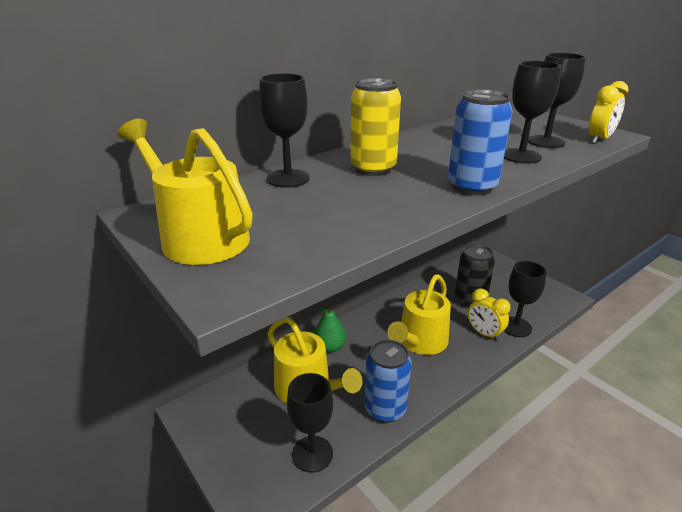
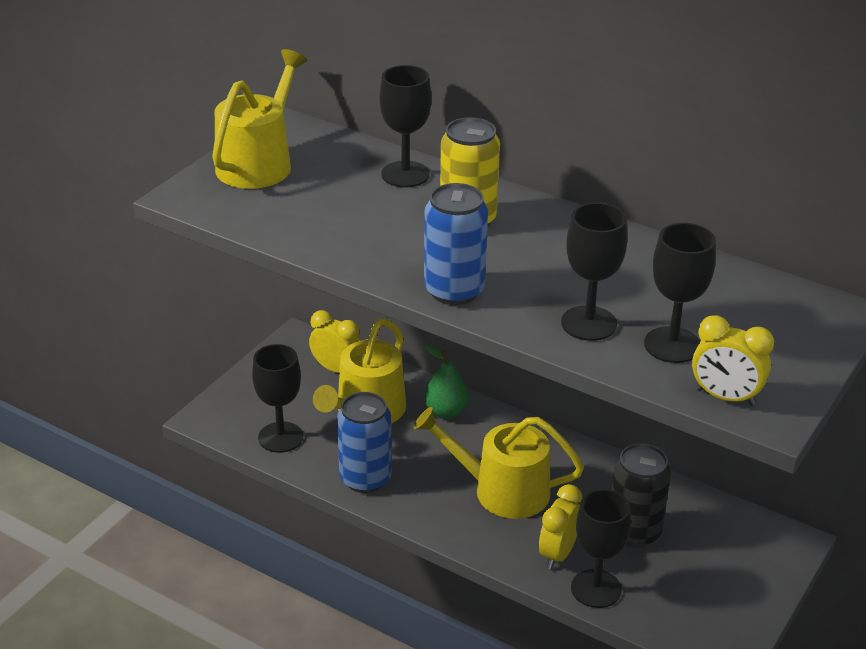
camera: 70 degrees right, 5 degrees up
(246, 395) = (336, 369): none -> yellow clock

